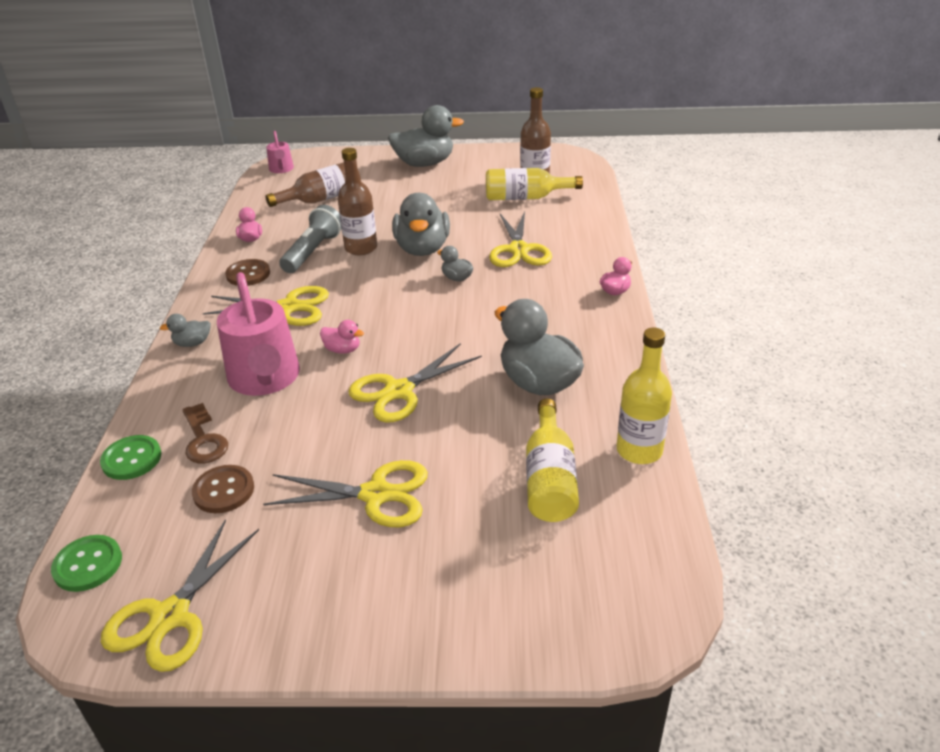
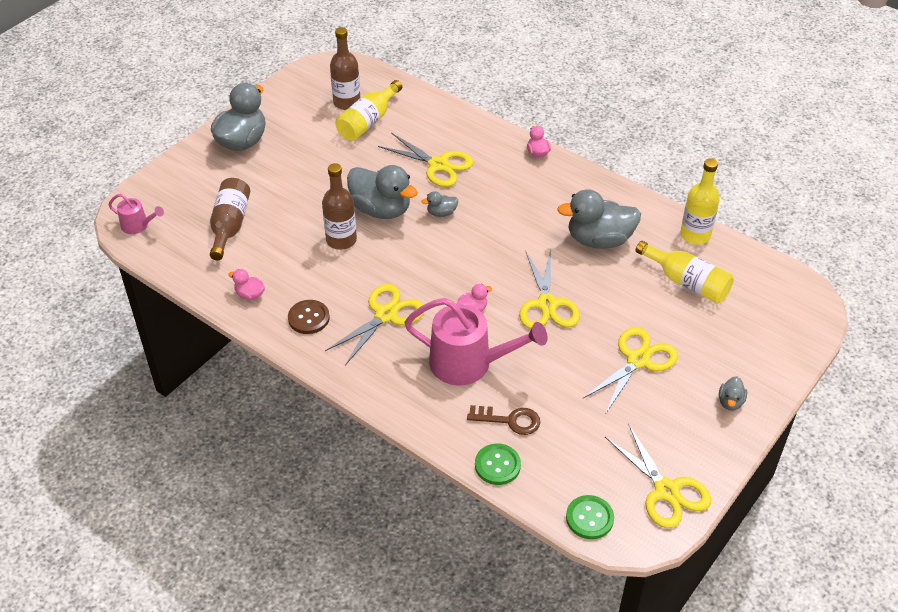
camera: 55 degrees left, 10 degrees up
(192, 343) = (380, 386): grey duck -> grey duck (730, 402)
(223, 490) = (573, 429): brown button -> none
(313, 252) = (316, 268): grey flashlight -> none

